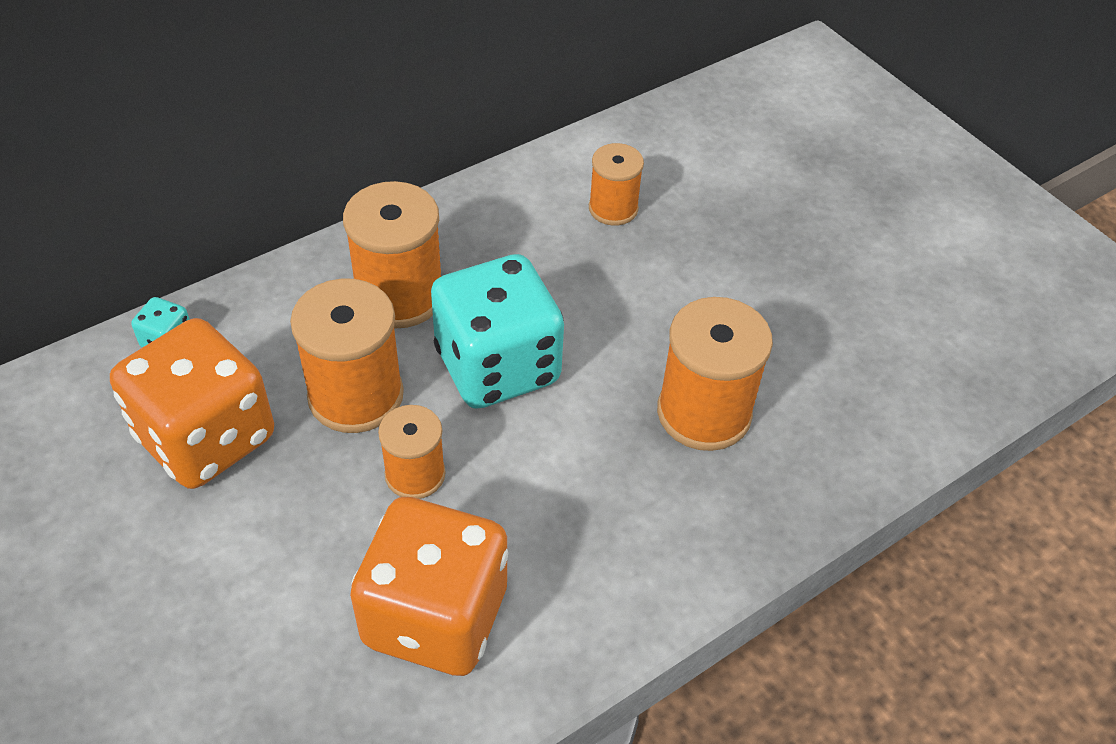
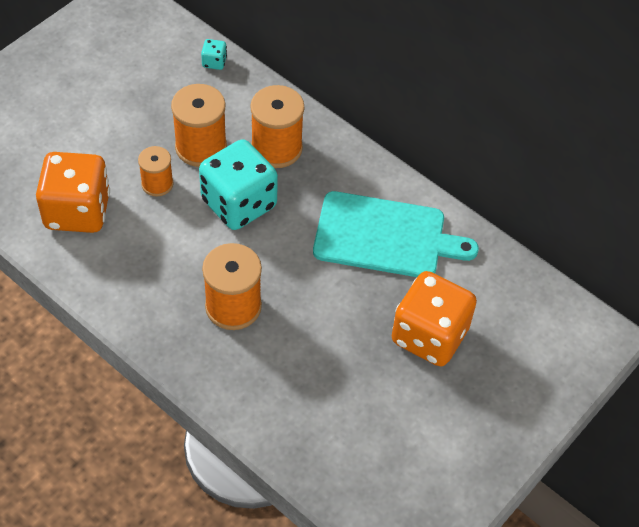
camera: 75 degrees right, 5 degrees up
(206, 437) = (158, 96): orange dice -> orange dice (429, 335)
(613, 208) = (385, 236): orange spool -> turquoise cutting board

